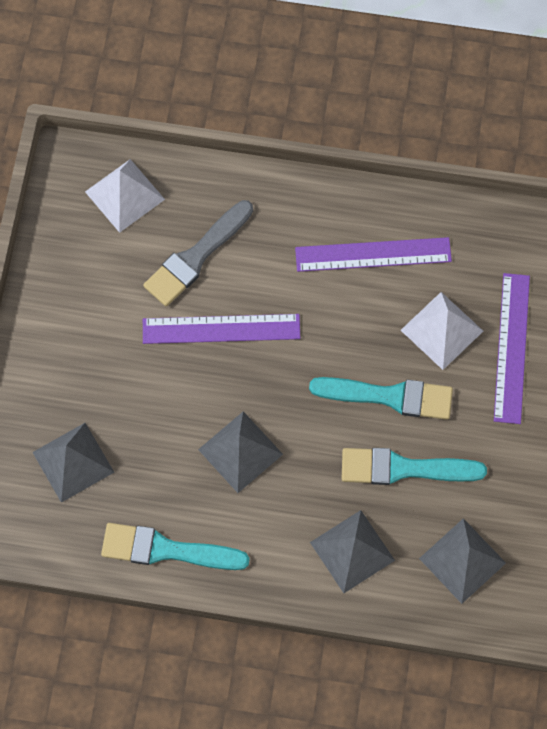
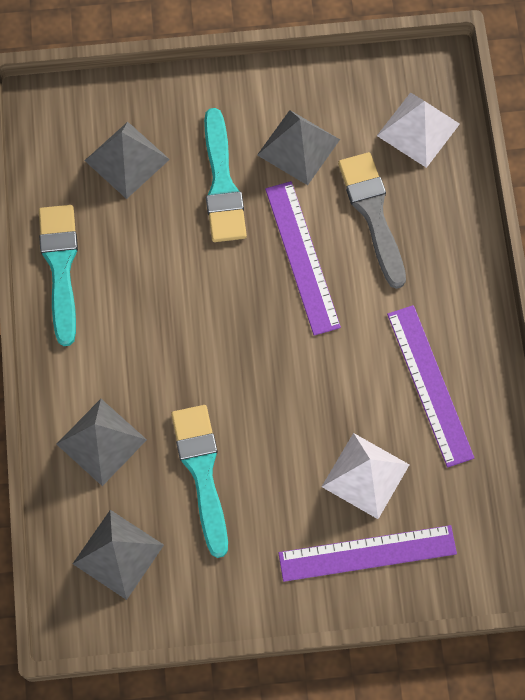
camera: 75 degrees right, 0 degrees up
(196, 257) = (372, 213): grey brush -> grey brush turned 45 degrees clockwise
(240, 451) = (178, 308): grey pyramid -> grey pyramid (298, 147)
(389, 396) = (276, 439): turquoise brush -> turquoise brush (222, 184)

